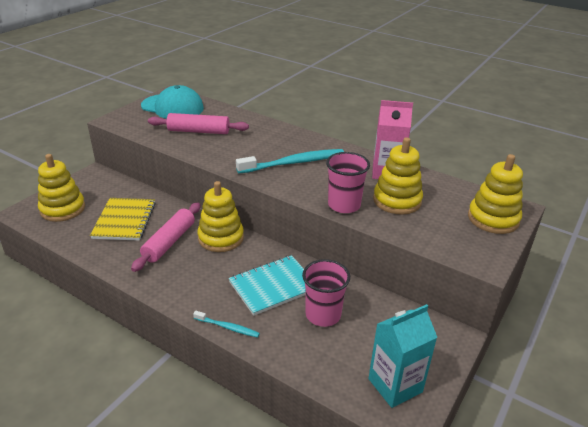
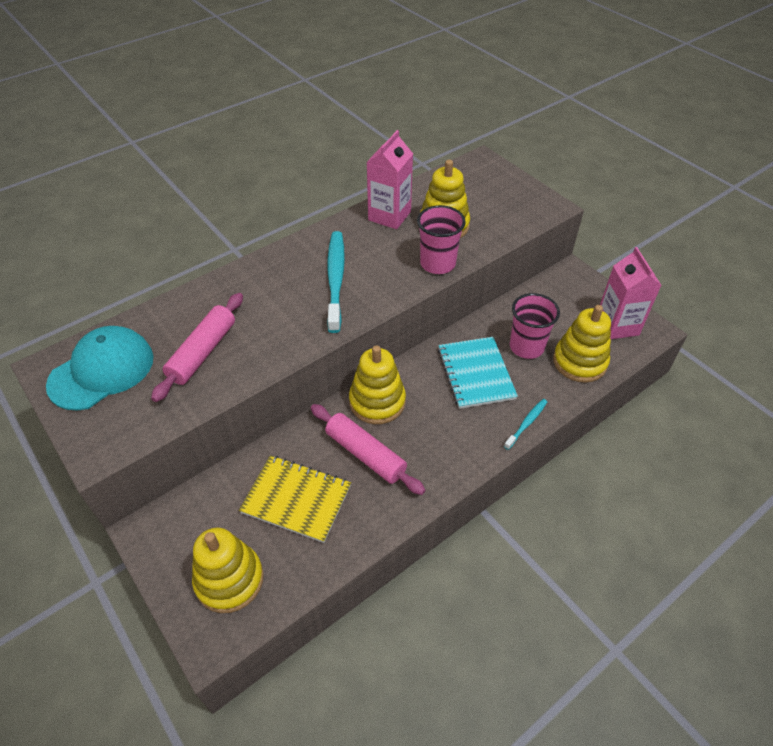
camera: 70 degrees left, 15 degrees up
(395, 385) = (617, 325): turquoise carton -> pink carton
(493, 219) = (493, 179): yellow stacking toy -> yellow stacking toy (579, 362)

